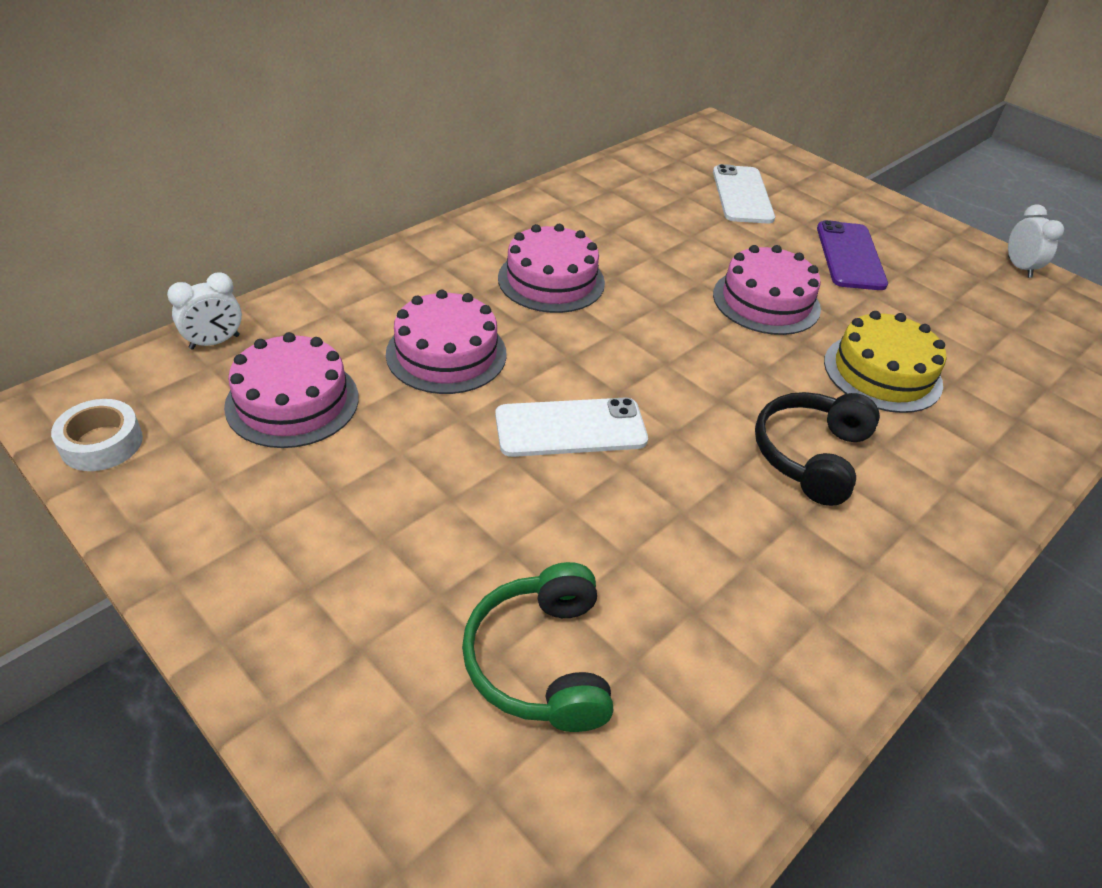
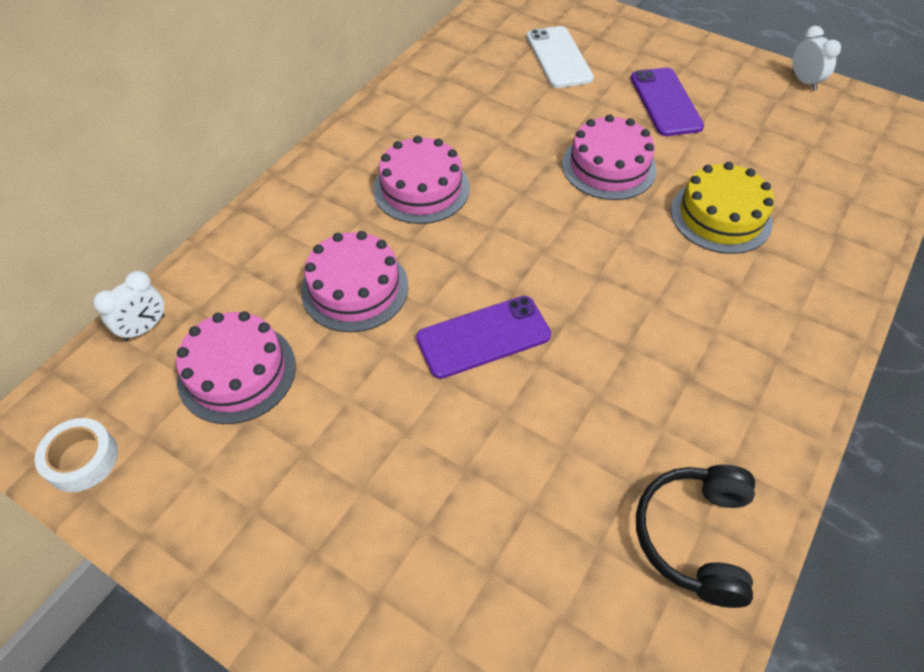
camera: 10 degrees left, 10 degrees up
(541, 661) = (526, 565): green headphones -> none
(570, 428) = (483, 337): white phone -> purple phone
(811, 455) = (684, 313): black headphones -> black headphones (694, 536)

